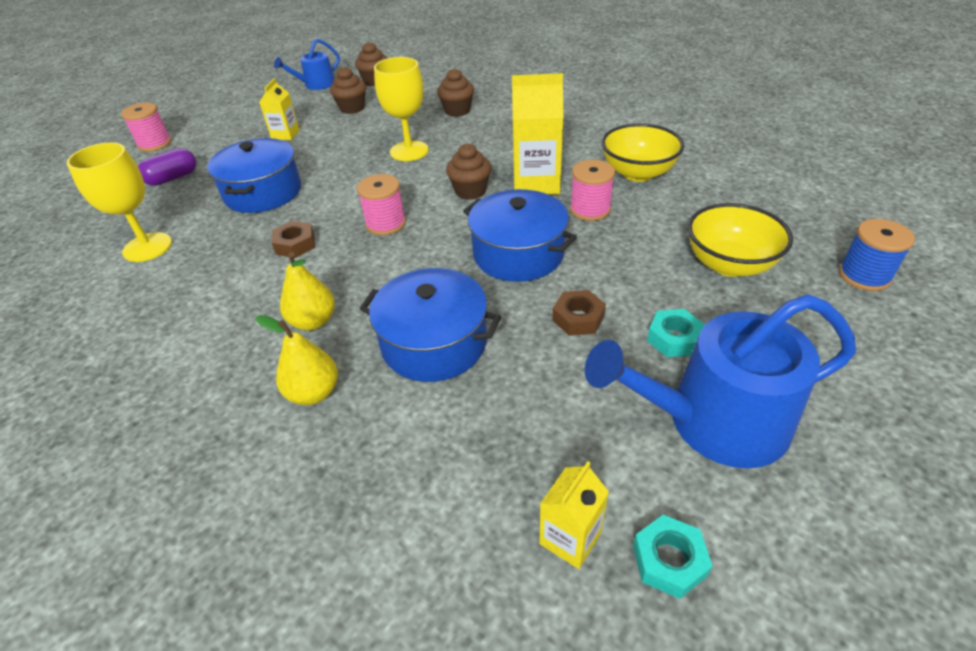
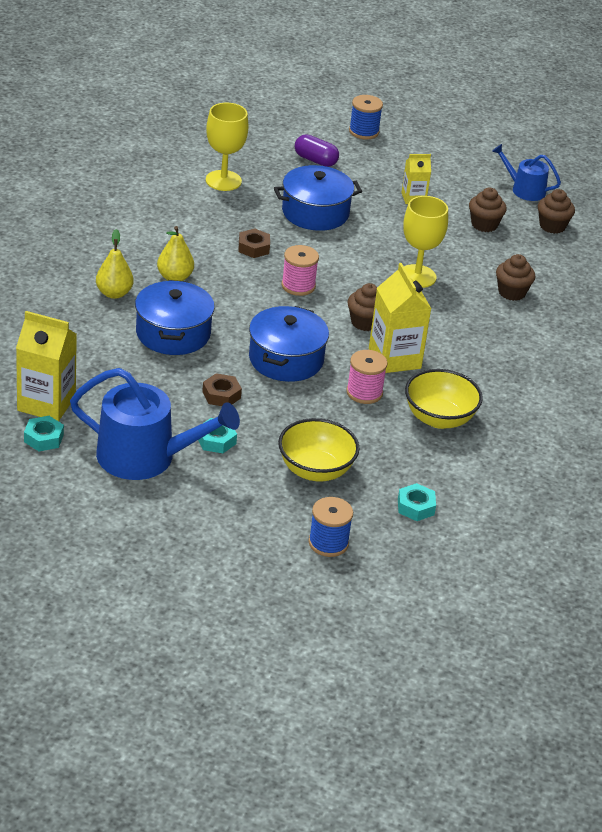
camera: 65 degrees right, 5 degrees down
(155, 144) = (364, 131): pink spool -> blue spool
(570, 538) = (46, 403): yellow carton -> yellow carton, size x1.77
(714, 421) = (145, 457): blue watering can -> blue watering can turned 135 degrees clockwise
(783, 208) = (415, 507): none -> turquoise nut

